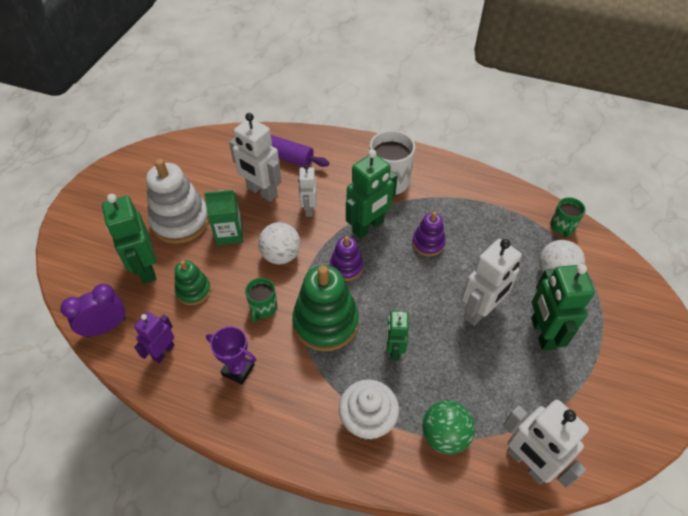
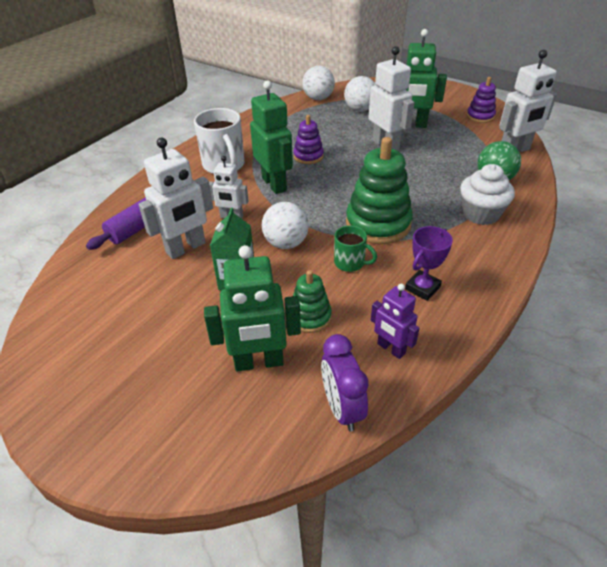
camera: 75 degrees left, 10 degrees down
(180, 221) = (193, 323): white stacking toy -> none
(346, 267) = (317, 203): purple stacking toy -> purple stacking toy (480, 116)
(394, 349) = (414, 190): green robot -> none
(562, 227) = (318, 98): green mug -> white ball

